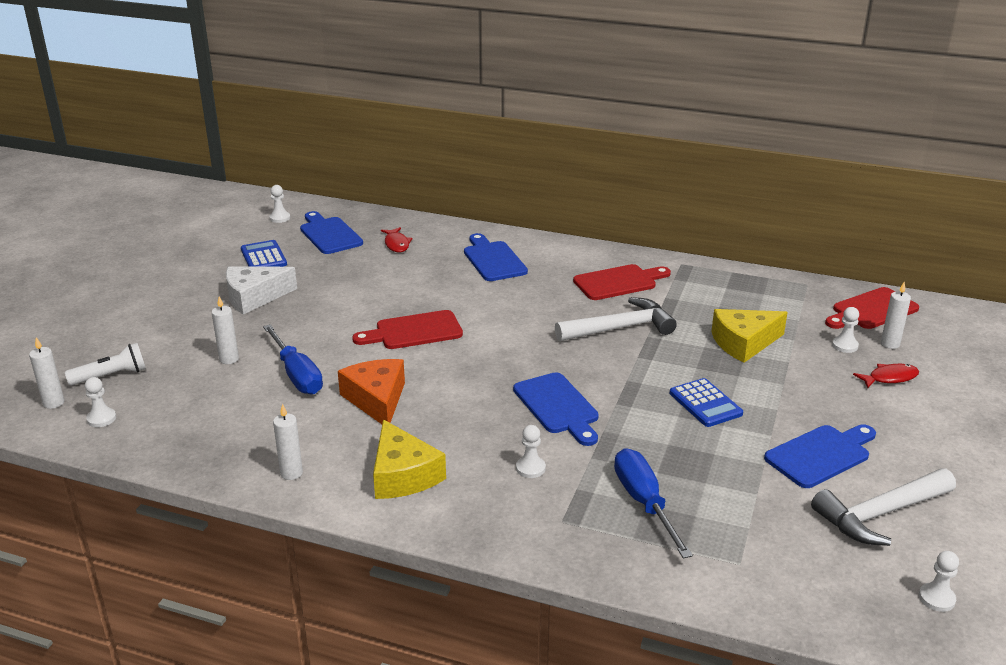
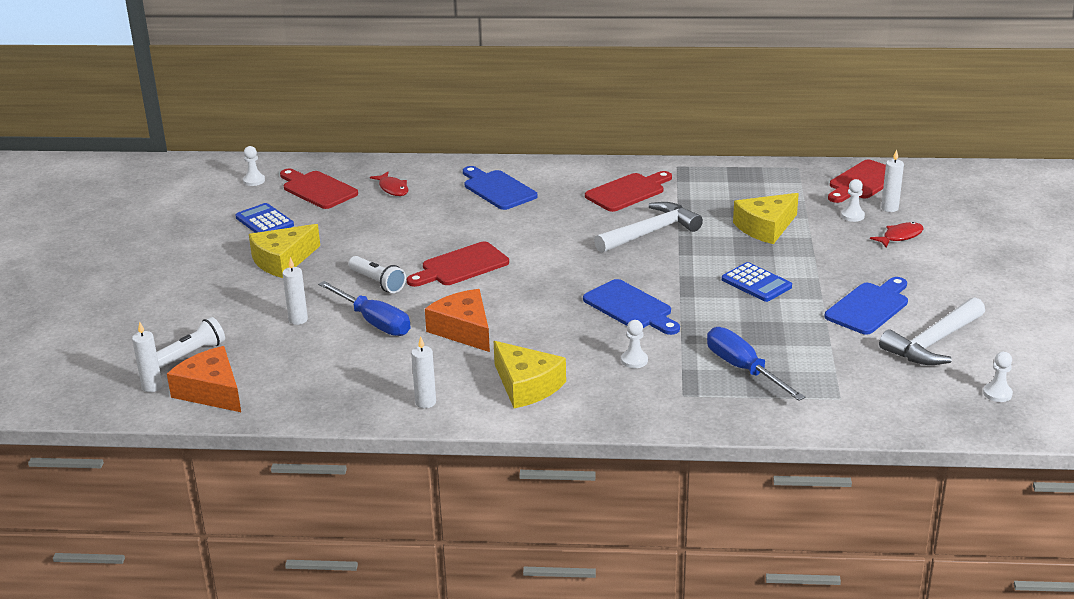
camera: 15 degrees left, 0 degrees up
(101, 419) = (211, 391): white pawn -> orange cheese
(254, 297) = (282, 260): white cheese -> yellow cheese
(326, 334) = (377, 282): none -> white flashlight
(329, 234) = (317, 189): blue cutting board -> red cutting board

